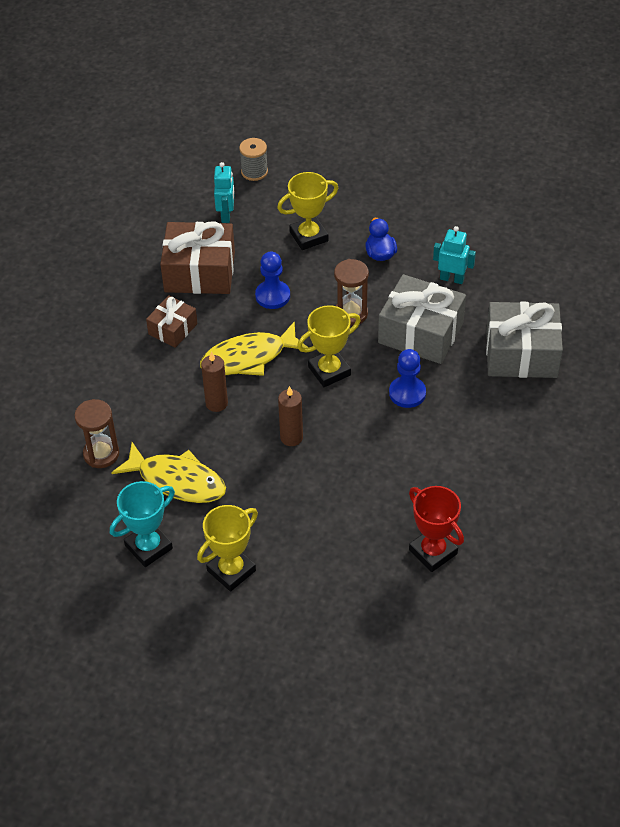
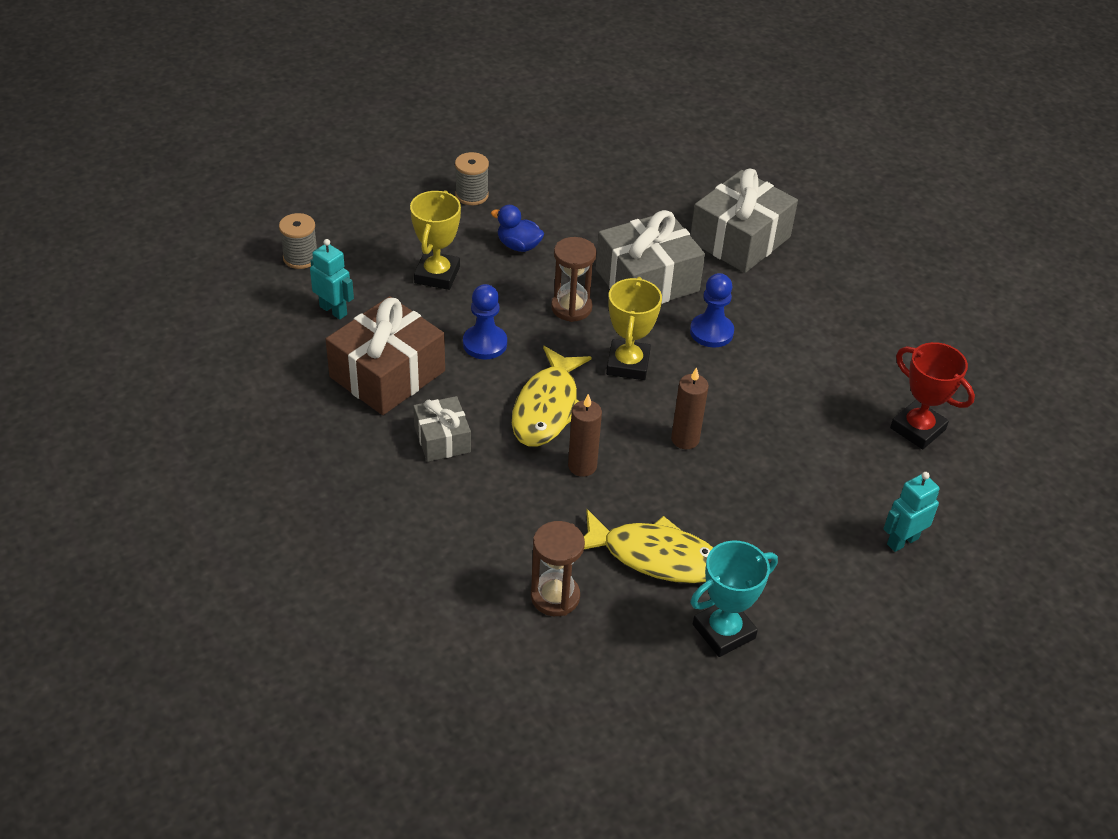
camera: 55 degrees left, 5 degrees down
(148, 547) = (723, 631): turquoise trophy -> turquoise trophy turned 60 degrees clockwise
(173, 329) = (442, 439): brown gift -> grey gift
(177, 480) = (655, 556): yellow fish -> yellow fish turned 45 degrees clockwise
(231, 571) = (815, 583): yellow trophy -> none
(402, 203) = (472, 195): none -> grey spool
(433, 552) = (917, 429): red trophy -> red trophy turned 45 degrees clockwise
(452, 279) = (603, 224): turquoise robot -> turquoise robot (902, 541)

